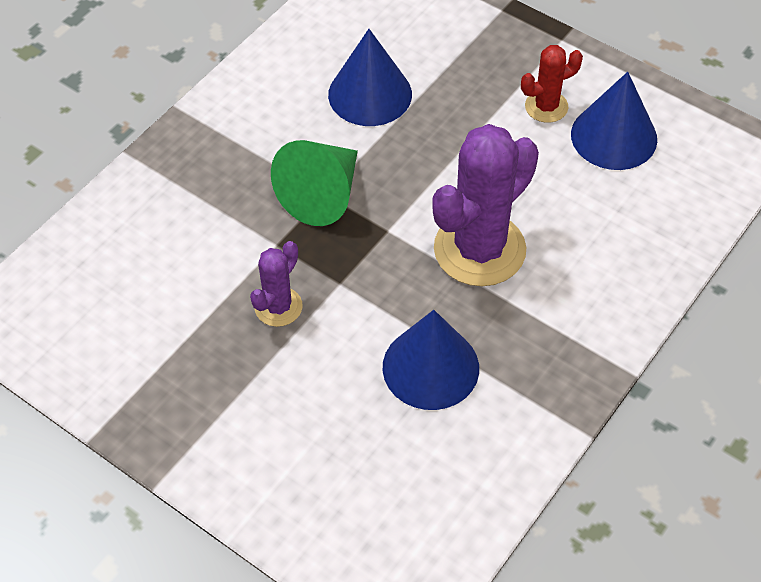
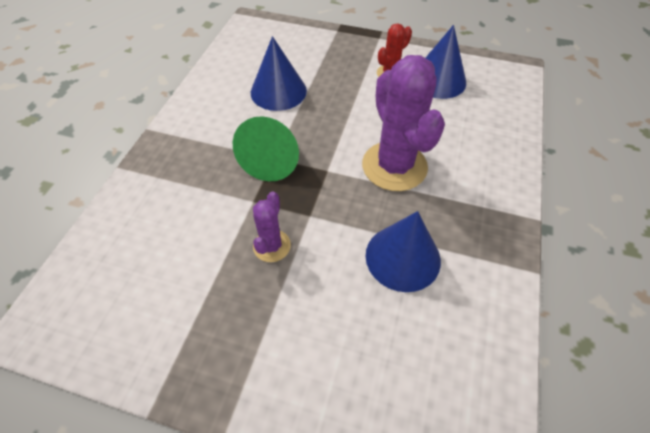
camera: 20 degrees left, 0 degrees up
(479, 249) = (394, 166): purple cactus -> purple cactus turned 45 degrees counterclockwise

